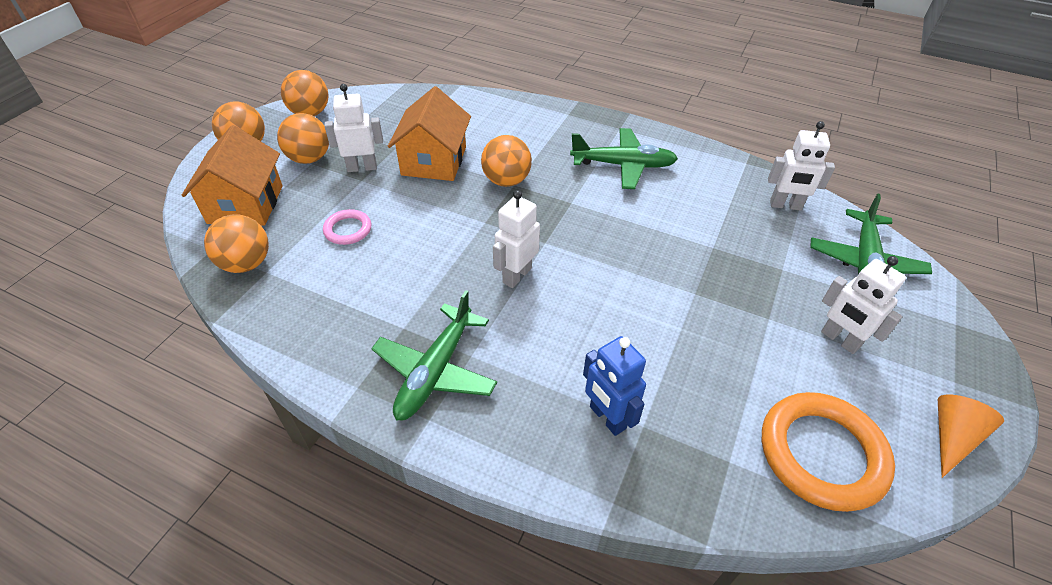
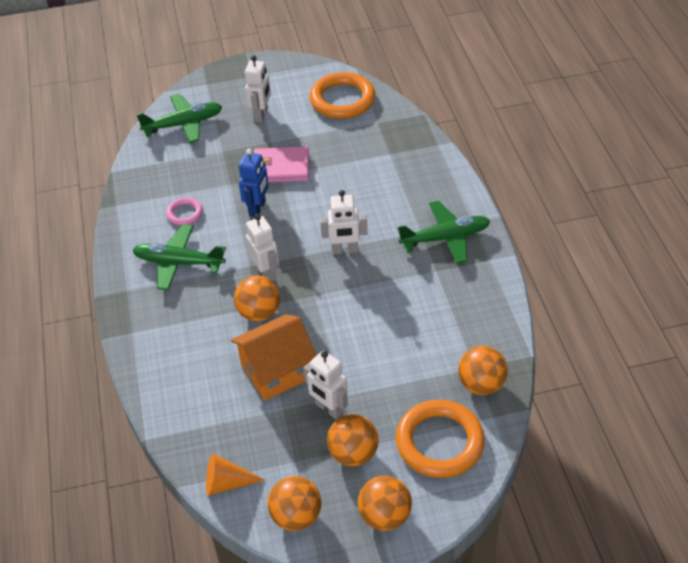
camera: 125 degrees left, 0 degrees up
(245, 204) = (439, 442): orange house -> orange ring
(348, 230) = (397, 359): pink ring -> pink ring (184, 213)
(607, 418) = (399, 166): blue robot -> blue robot (257, 208)
(623, 165) = (178, 262): green plane -> green plane turned 45 degrees counterclockwise
(707, 300) = (281, 168): none -> pink wallet
(785, 205) = (154, 170): white robot -> white robot (266, 273)
(952, 437) = (290, 70): orange cone -> orange cone (227, 483)

